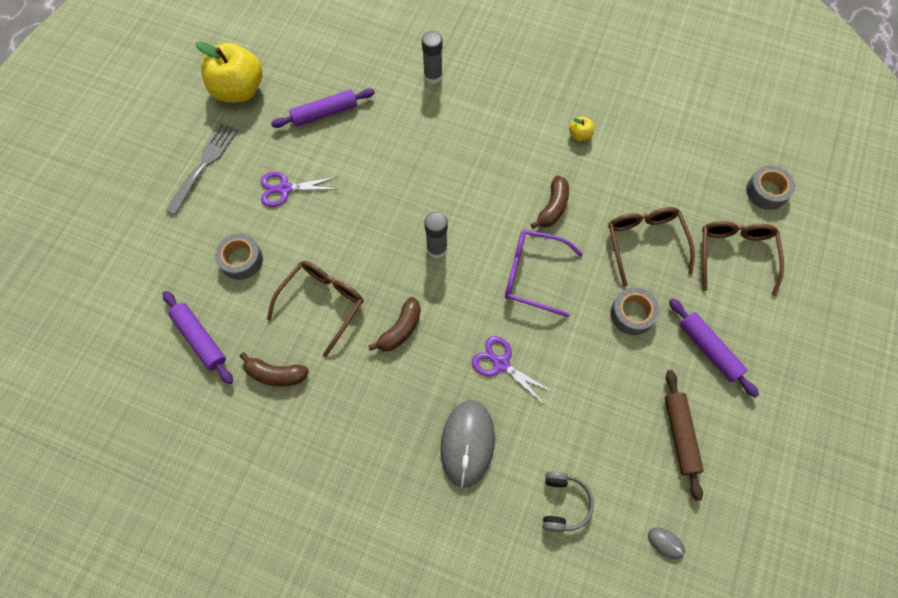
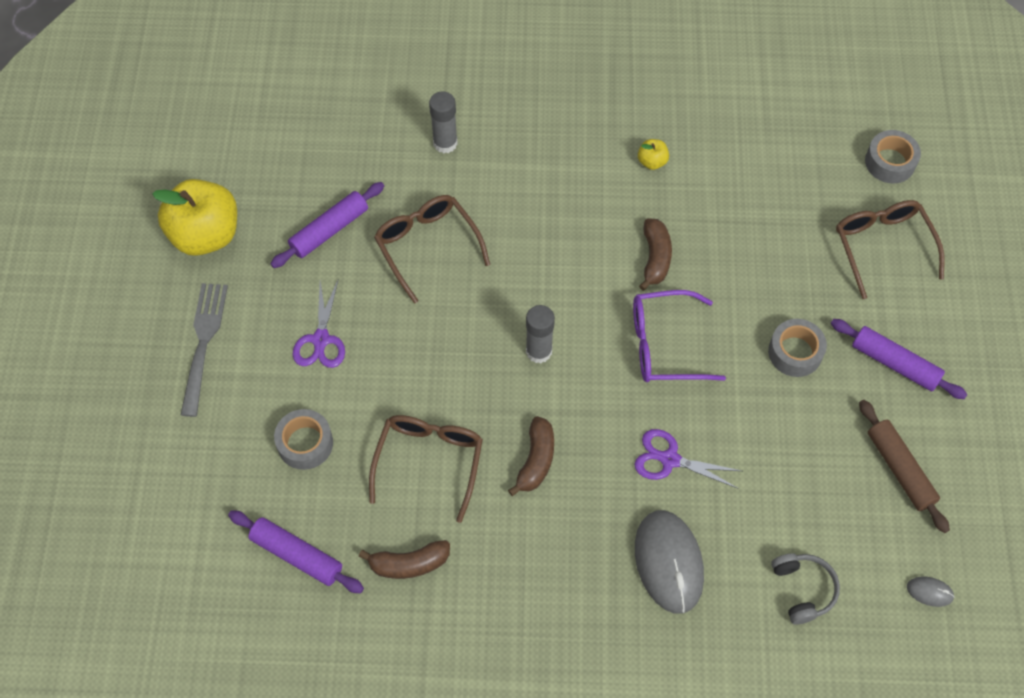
camera: 20 degrees left, 5 degrees down
(285, 189) = (321, 339): purple scissors -> purple scissors turned 60 degrees counterclockwise
(645, 244) = (778, 266): brown glasses -> brown glasses (428, 247)

